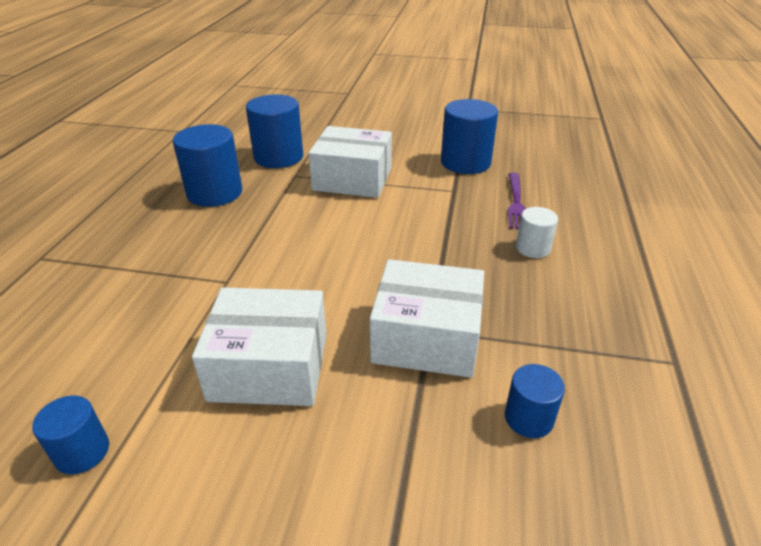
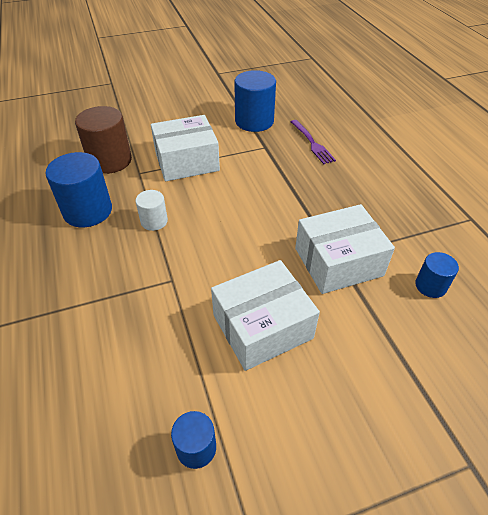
camera: 30 degrees left, 10 degrees up
(278, 157) = (110, 161): blue cylinder -> brown cylinder
(533, 248) = (348, 174): white cylinder -> white cylinder (154, 221)

